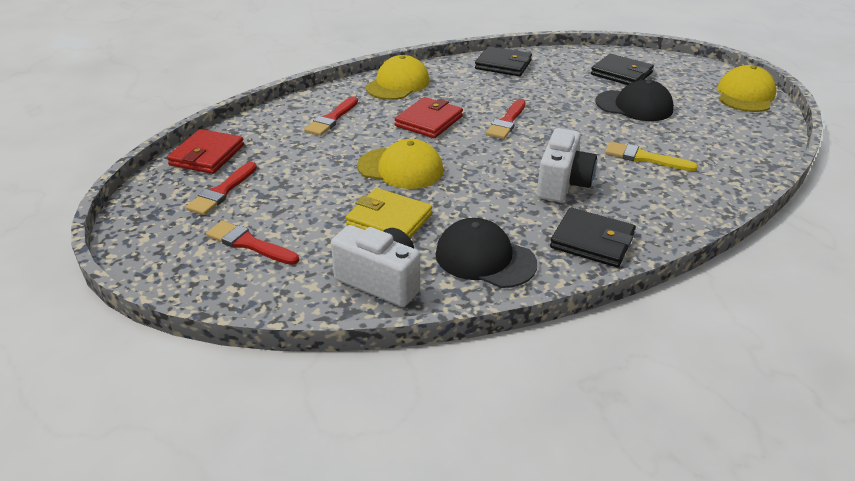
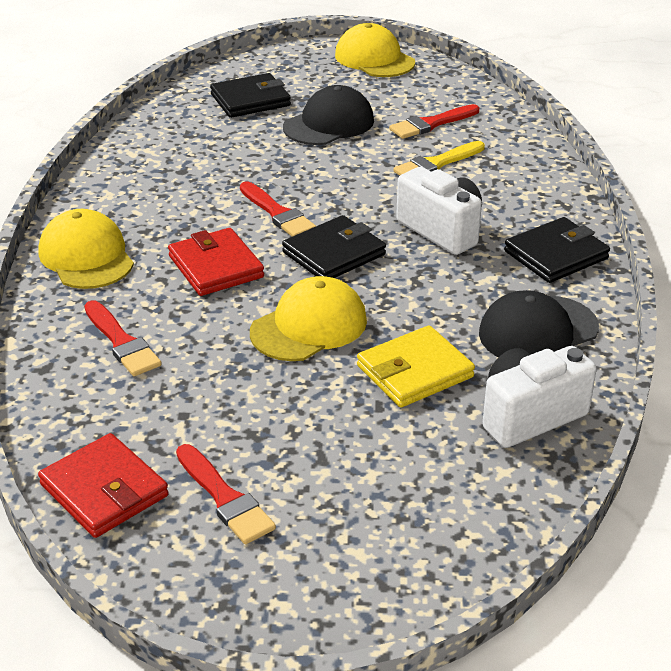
camera: 60 degrees left, 0 degrees up
(249, 244) = (377, 502): red brush -> red brush (431, 124)
(503, 65) = (132, 162): black wallet -> black wallet (334, 253)

